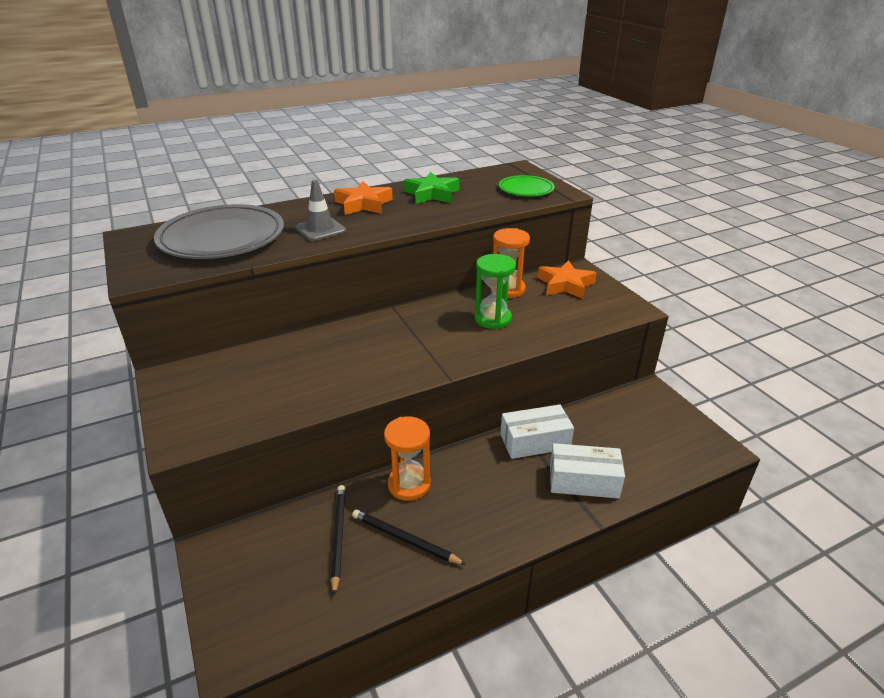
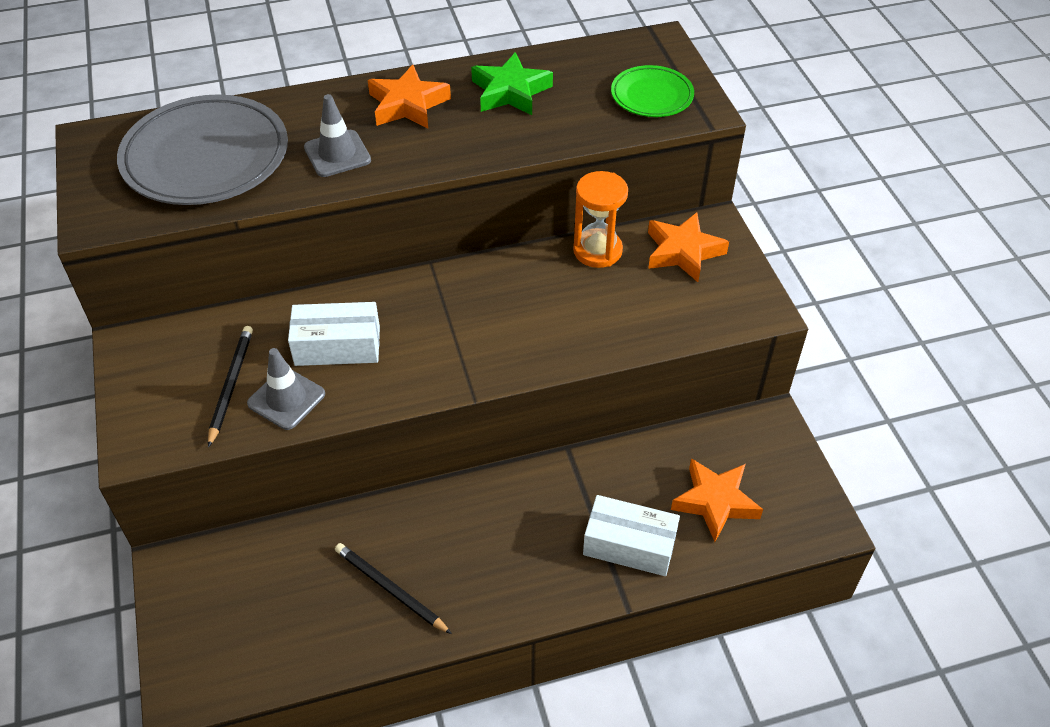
camera: 10 degrees right, 15 degrees up
(302, 395) = (286, 399): none -> grey traffic cone
(338, 537) = (314, 574): black pencil -> black pencil (231, 385)
(409, 484) = (412, 517): orange hourglass -> none
(492, 319) = (559, 303): green hourglass -> none
(535, 441) = (586, 478): white box -> white box (337, 346)
(634, 444) = (715, 502): none -> orange star

